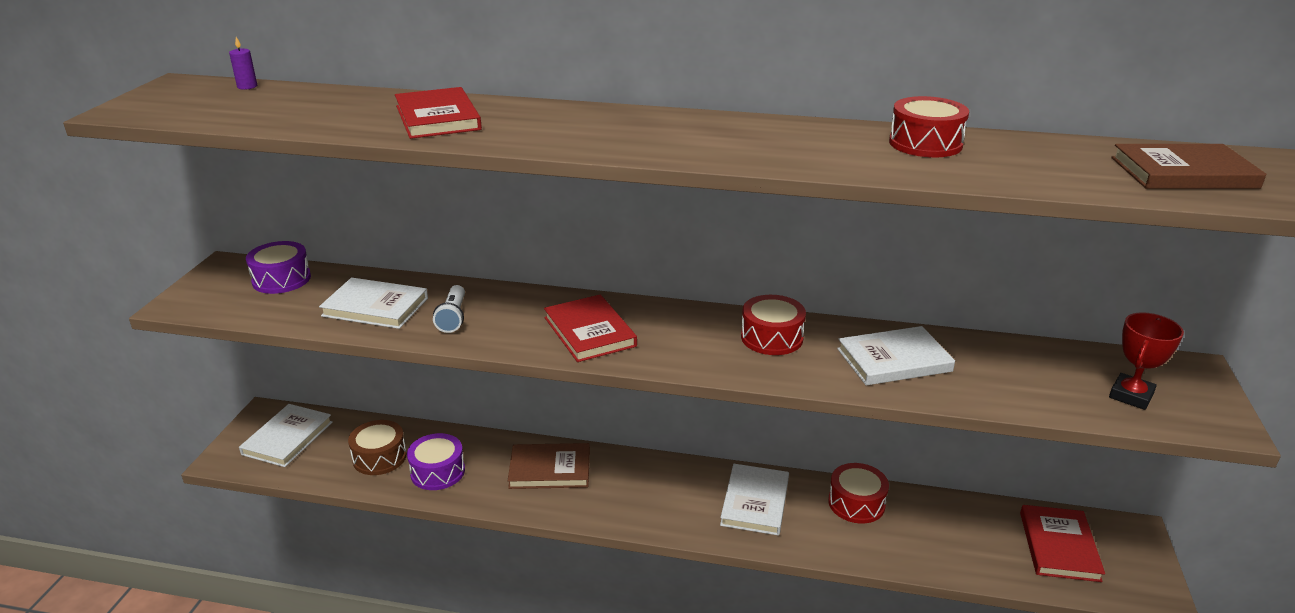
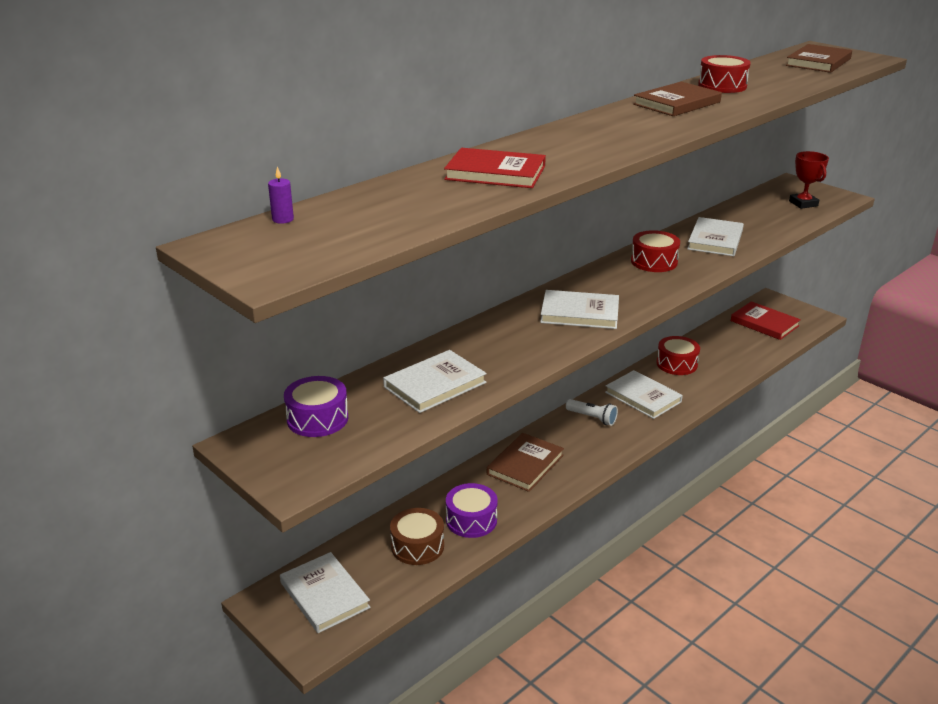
camera: 55 degrees left, 0 degrees up
(453, 317) = (496, 356): white flashlight -> white flashlight (592, 418)
(590, 332) = (580, 313): red book -> white book
(801, 137) = (677, 103): none -> brown book

